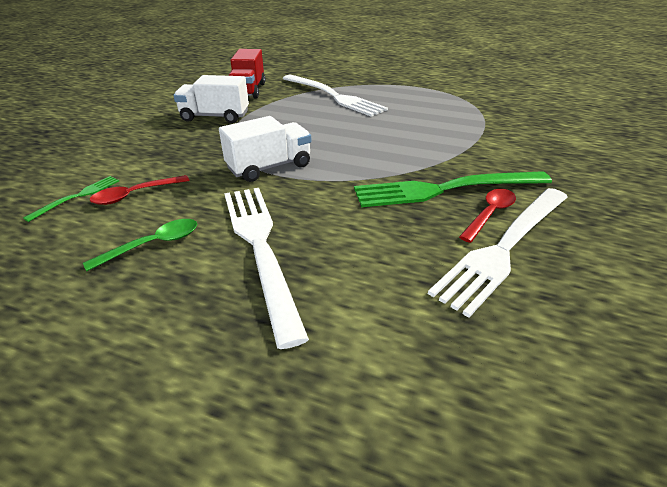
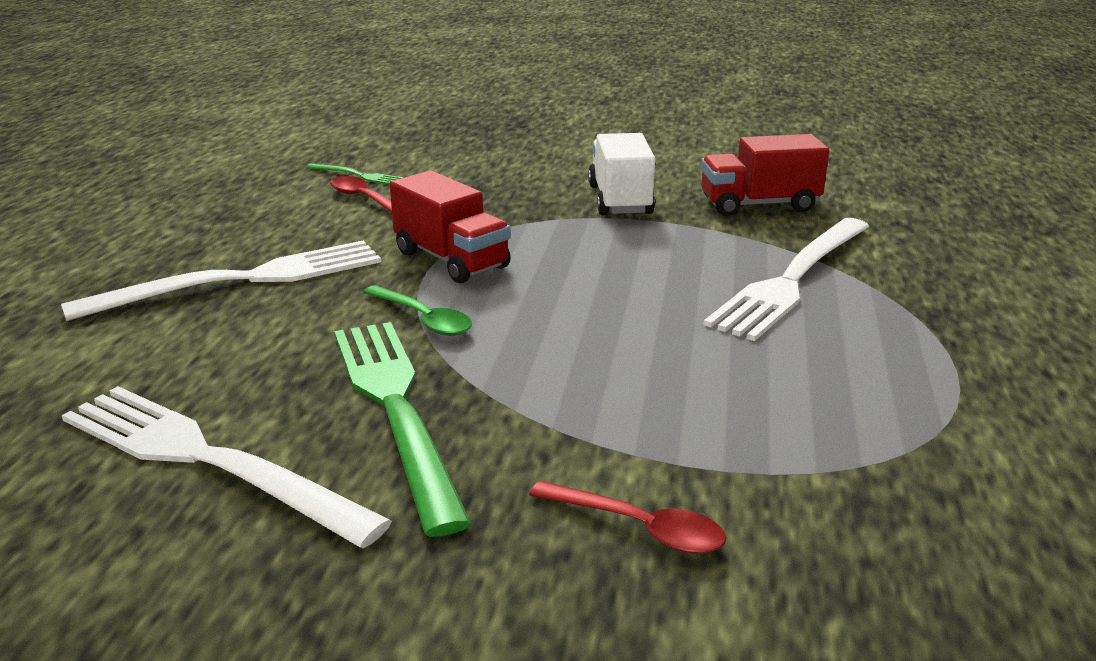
camera: 80 degrees right, 10 degrees down
(153, 245) = (257, 227): green spoon -> green spoon (423, 319)
(269, 167) = (451, 260): white truck -> red truck
(489, 214) = (309, 451): red spoon -> red spoon (638, 527)

